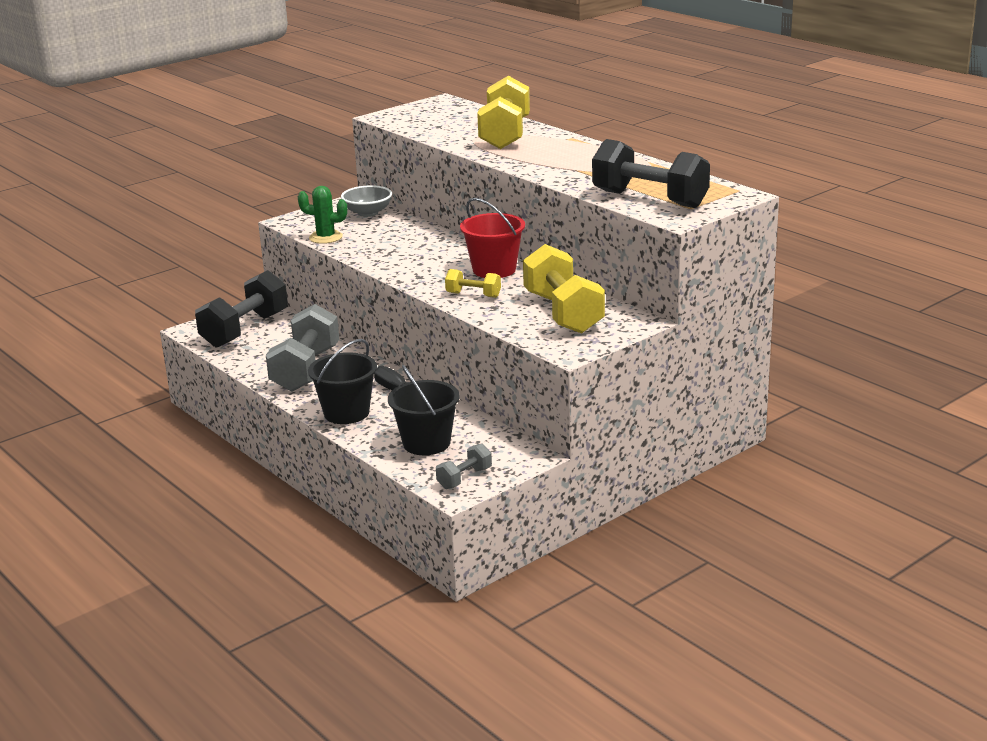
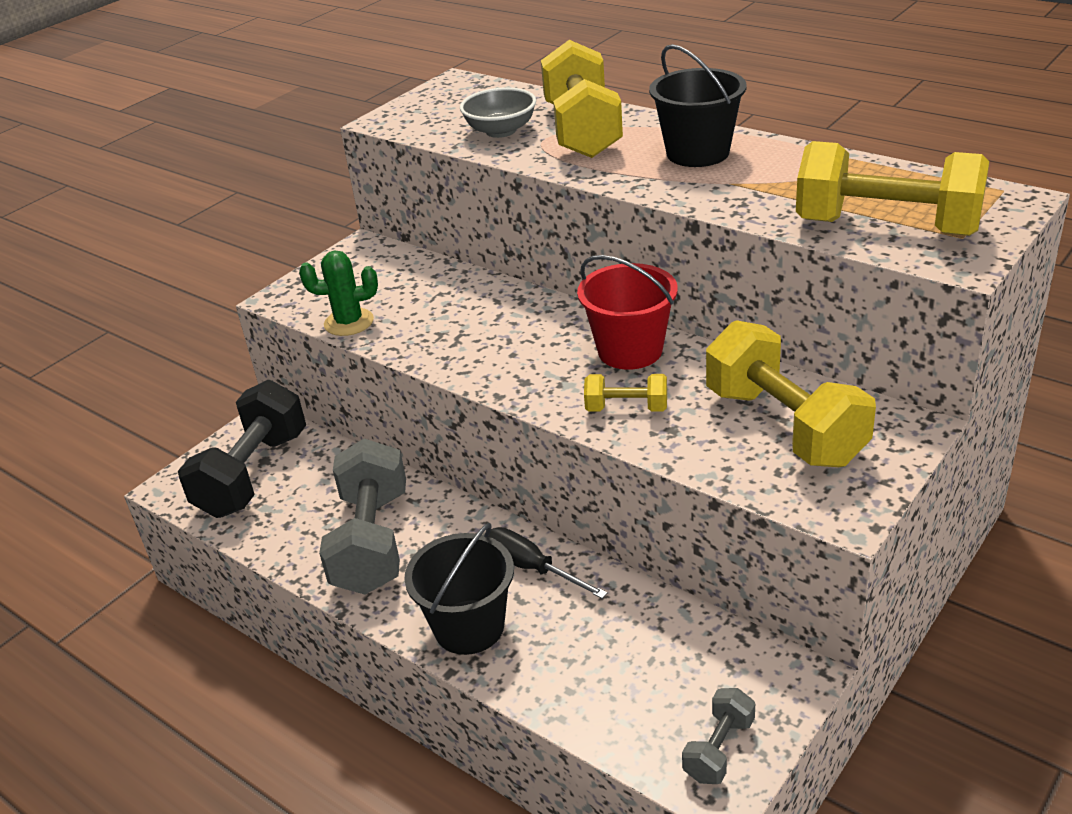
camera: 10 degrees left, 10 degrees up
(368, 213) = (391, 266): grey bowl -> grey bowl (501, 131)
(426, 443) = (621, 675): black bucket -> black bucket (697, 153)
(650, 199) = (886, 227): black dumbbell -> yellow dumbbell

